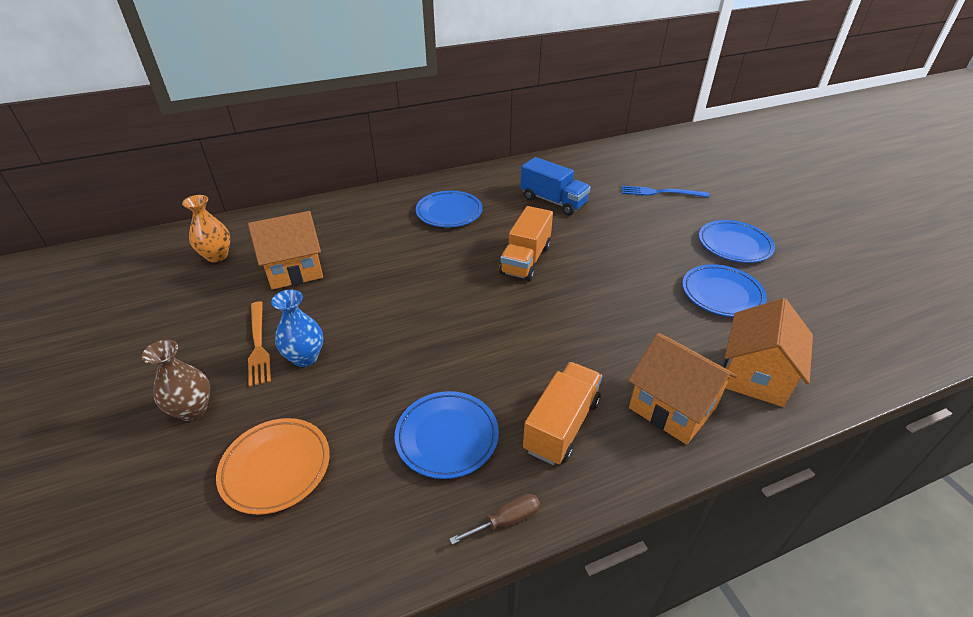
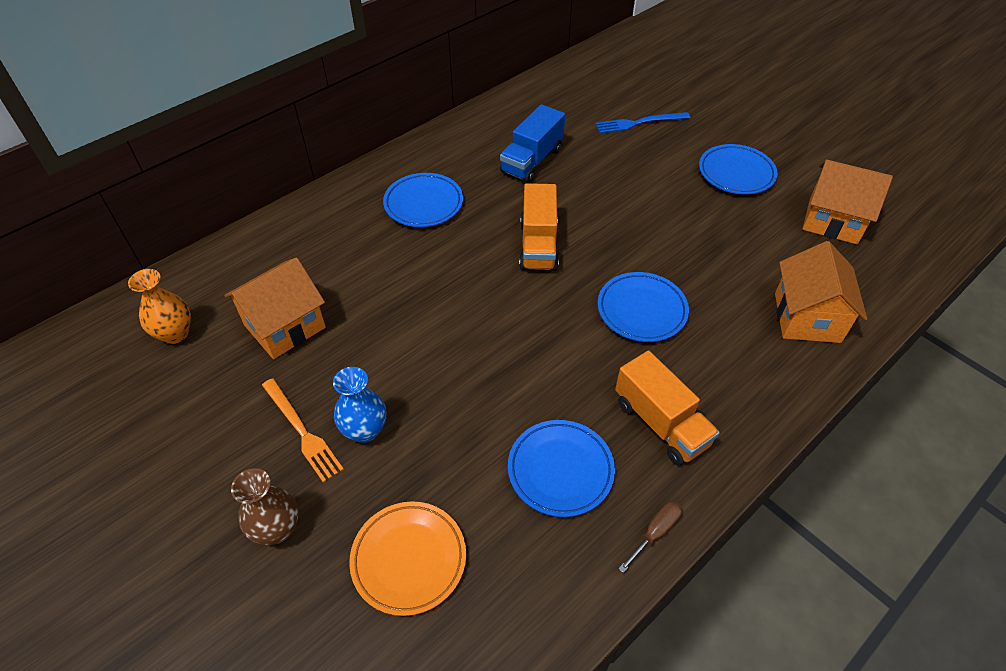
camera: 20 degrees left, 10 degrees up
(553, 201) = (532, 160): blue truck -> blue truck turned 105 degrees clockwise
(561, 425) = (660, 423): orange truck -> orange truck turned 135 degrees clockwise
(672, 407) = (749, 373): orange house -> orange house (832, 221)
(722, 294) = (746, 235): blue plate -> blue plate (641, 310)

